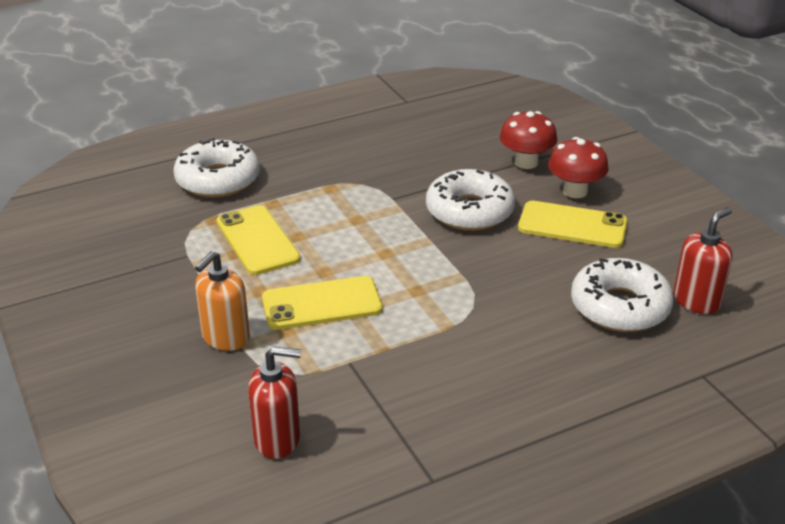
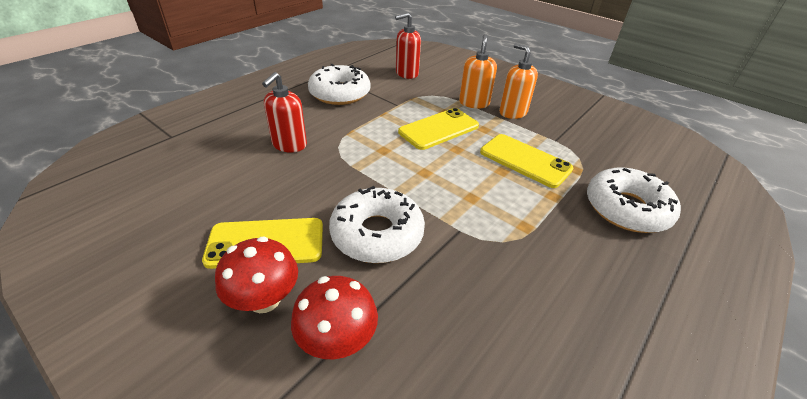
camera: 155 degrees right, 5 degrees up
(188, 307) = (512, 112): none -> orange soap dispenser
(619, 306) = (224, 169): white donut -> white donut (340, 93)
(696, 301) = (154, 188): red soap dispenser -> red soap dispenser (289, 145)

